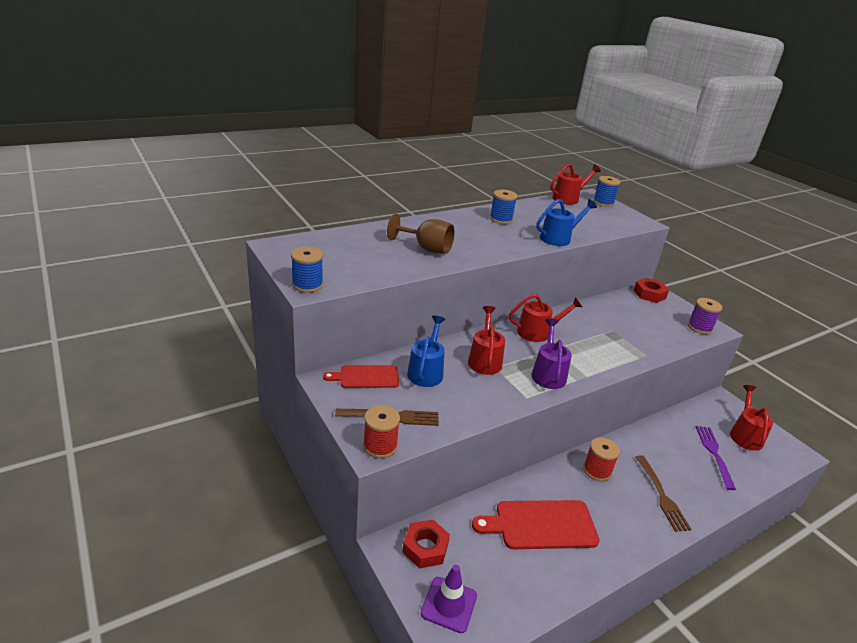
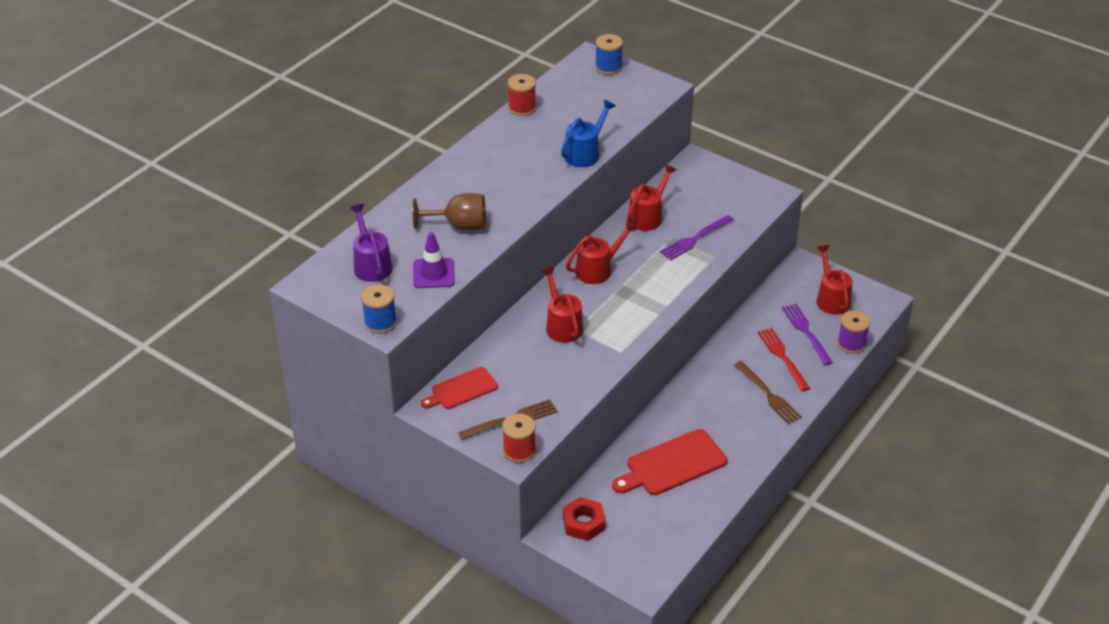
camera: 20 degrees left, 10 degrees up
(426, 371) = (514, 360): blue watering can -> none
(449, 604) = (626, 557): purple traffic cone -> purple traffic cone (433, 273)
(501, 219) = (509, 145): blue spool -> none
(548, 373) = (629, 317): purple watering can -> purple watering can (371, 264)
(568, 198) = (566, 75): red watering can -> red watering can (648, 216)
(597, 470) = (703, 393): red spool -> red spool (522, 108)
(632, 338) = (694, 239): none -> purple fork
(649, 294) = (694, 168): red nut -> none
(685, 466) = (782, 357): none -> red fork
(699, 327) = (758, 197): purple spool -> purple spool (851, 344)

